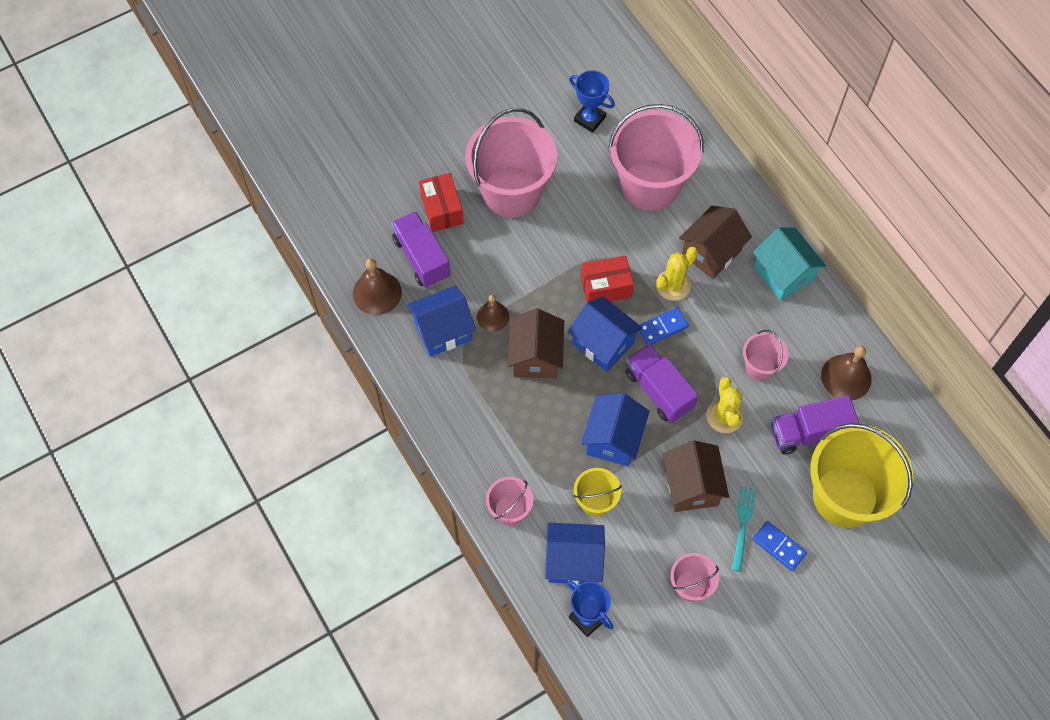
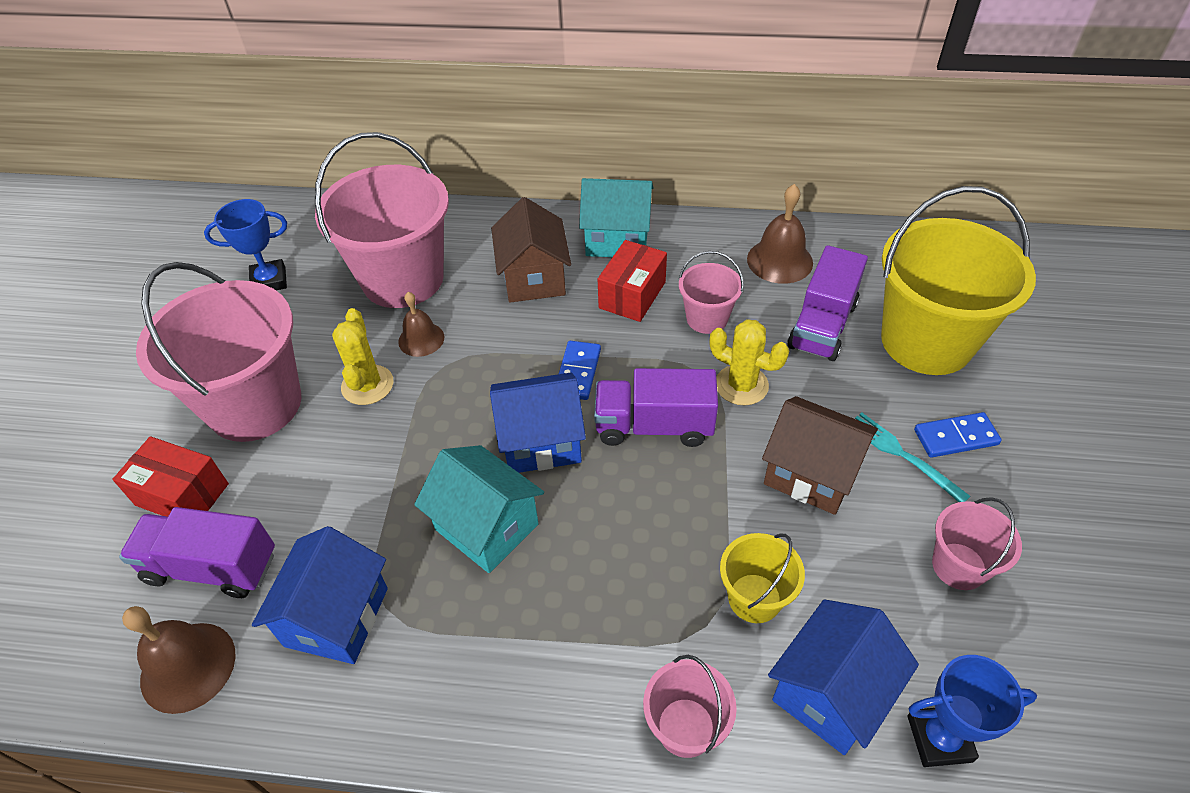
camera: 50 degrees left, 15 degrees down
(493, 316) = (383, 538): brown bell -> brown bell (421, 339)
(535, 356) = (486, 526): brown house -> turquoise house
(606, 287) = (474, 392): red box -> red box (632, 295)
(613, 439) = (679, 516): blue house -> none
(673, 285) = (537, 331): yellow cactus -> yellow cactus (367, 385)

